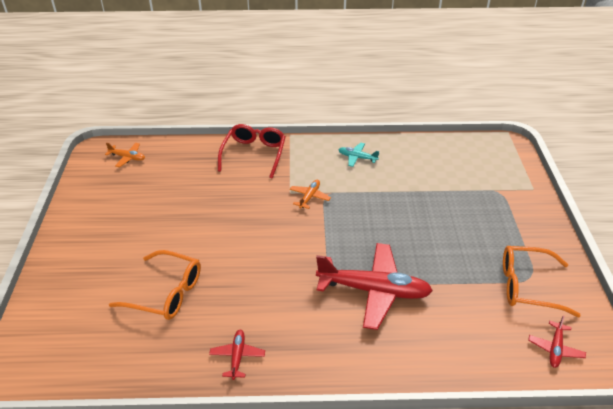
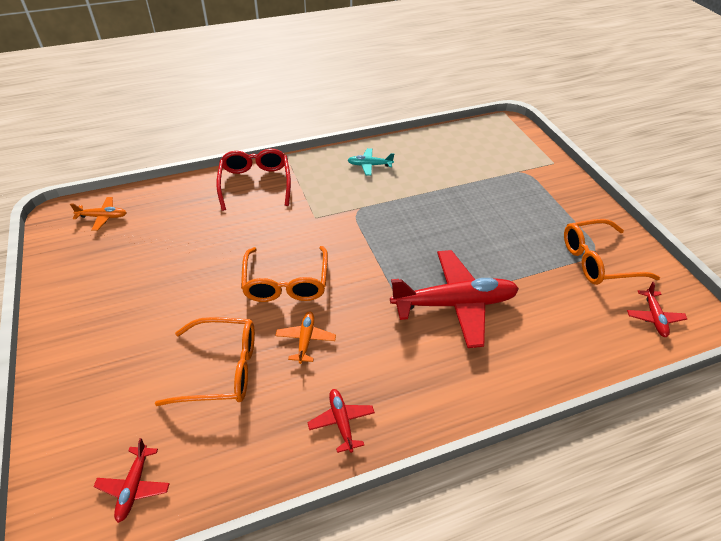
camera: 20 degrees left, 5 degrees up
(73, 357) = (134, 486): none -> red plane
(243, 240) = (286, 282): none -> orange glasses
(309, 197) = (339, 218): orange plane -> orange plane (306, 340)

